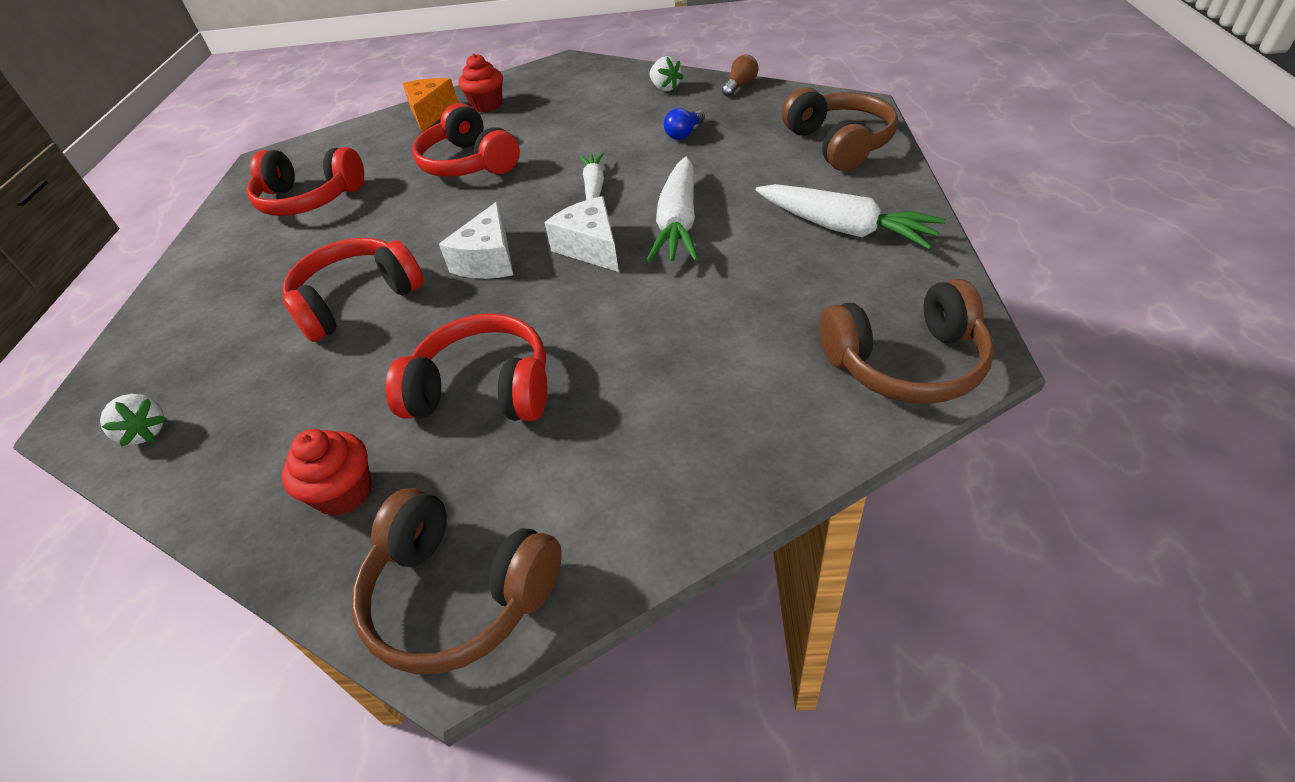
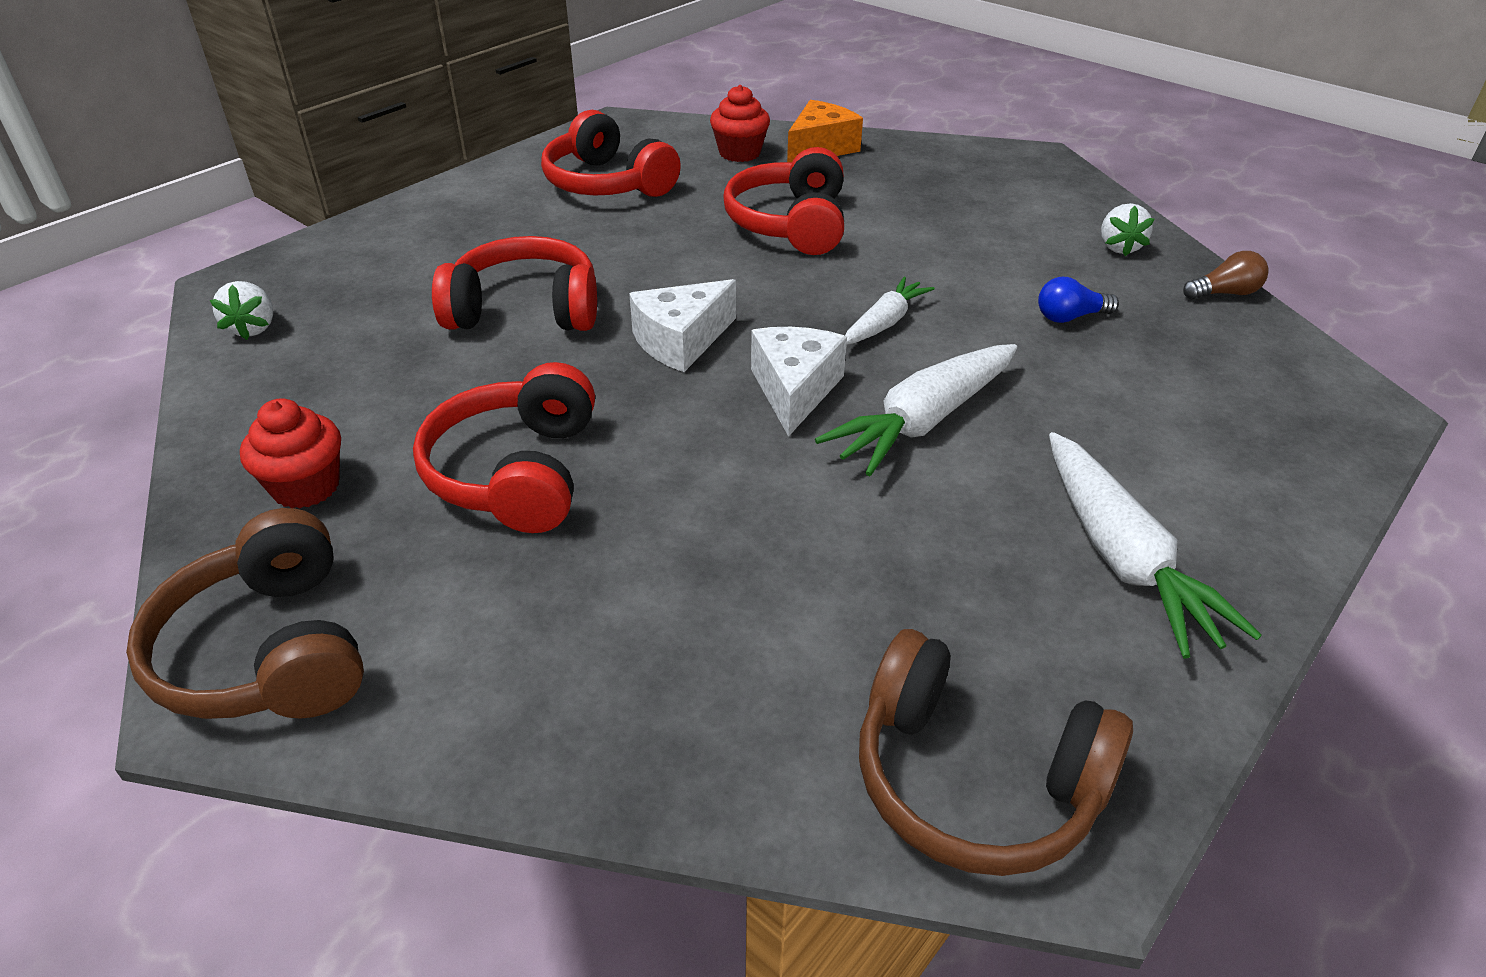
camera: 35 degrees right, 5 degrees down
(483, 389) = (516, 472): red headphones -> red headphones turned 135 degrees counterclockwise
(487, 105) = (887, 167): red cupcake -> red cupcake (739, 153)
(839, 144) = (1266, 444): brown headphones -> none

